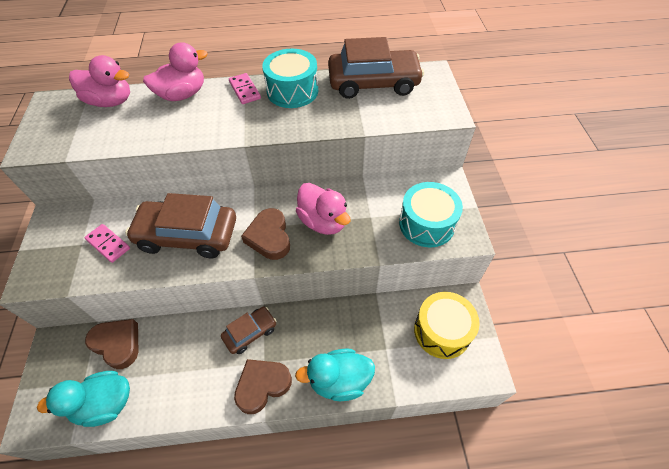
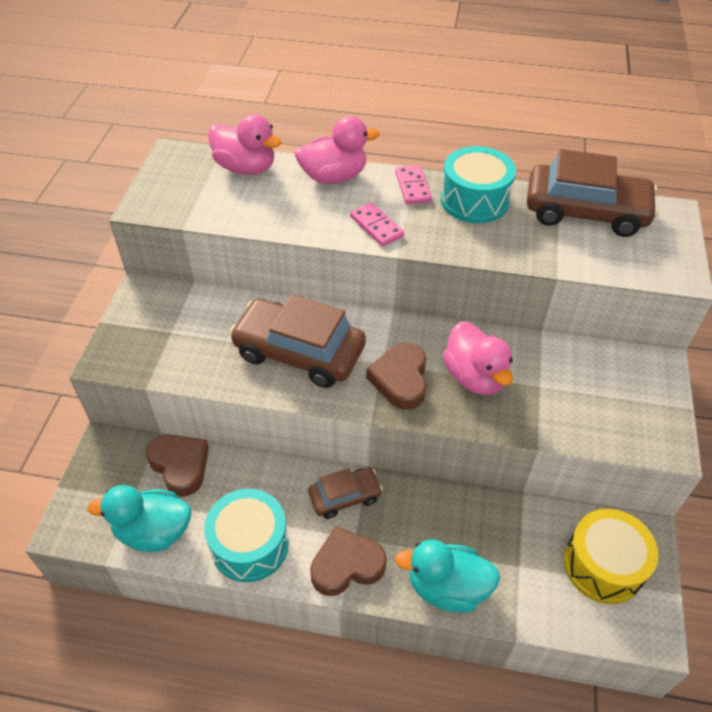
camera: 15 degrees right, 5 degrees down
(108, 244) = (202, 340): pink domino -> pink domino (376, 226)
(426, 224) = (615, 414): turquoise drum -> turquoise drum (250, 545)

